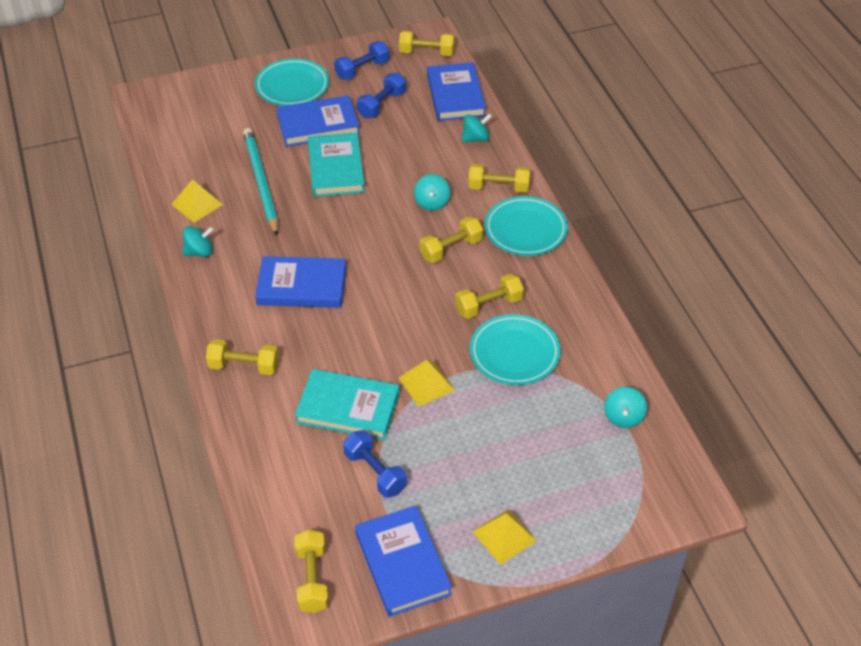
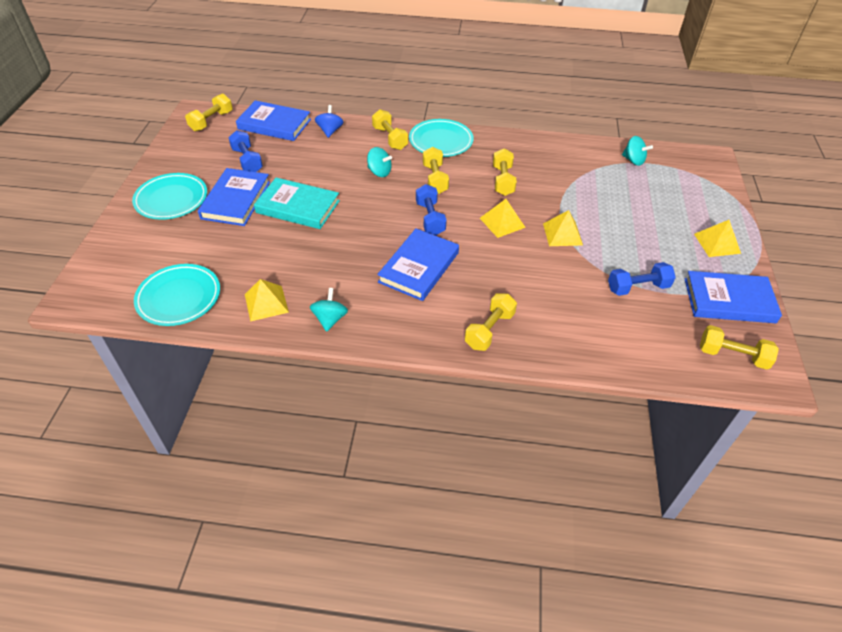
camera: 65 degrees left, 0 degrees up
(261, 182) = (275, 254): turquoise pencil -> none
(348, 408) = (567, 282): turquoise book -> none
(362, 70) = (195, 157): blue dumbbell -> blue dumbbell (430, 218)
(413, 327) = (502, 222): none -> yellow pyramid
(475, 138) = (330, 131): turquoise spinning top -> blue spinning top
(498, 188) = (390, 138): yellow dumbbell -> yellow dumbbell turned 60 degrees counterclockwise
(514, 353) = (554, 184): turquoise plate -> turquoise plate (179, 297)

